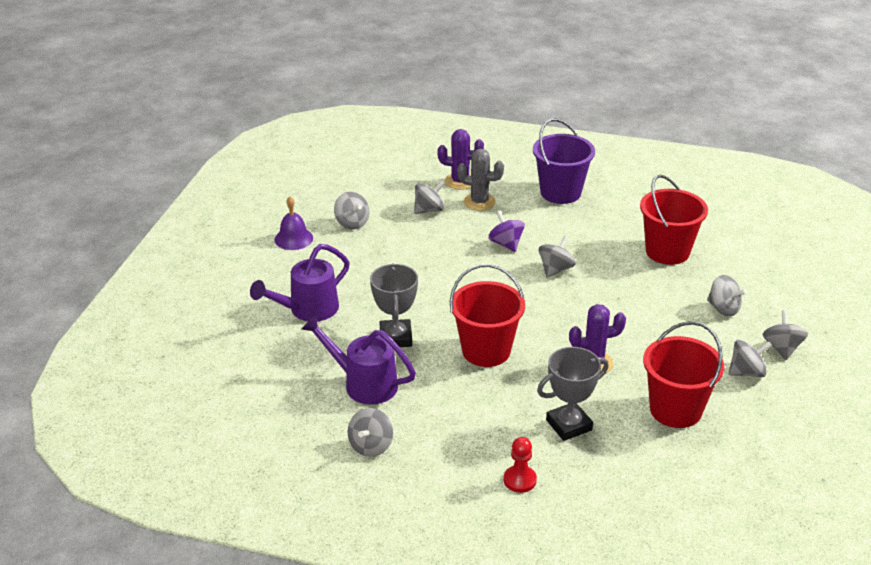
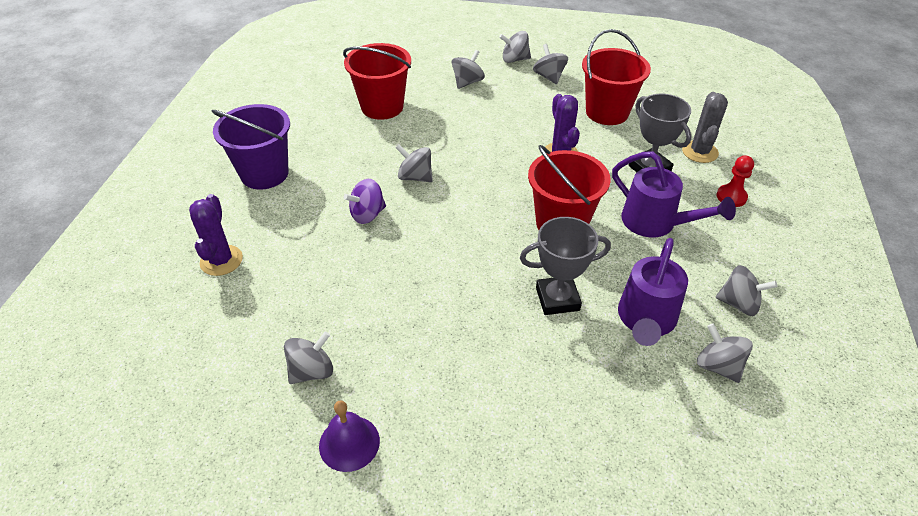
camera: 95 degrees left, 10 degrees up
(308, 310) = (521, 397): purple watering can -> purple watering can (655, 223)
(429, 210) = (287, 287): grey spinning top -> grey spinning top (718, 366)
(479, 202) = (274, 240): grey cactus -> grey cactus (699, 152)

